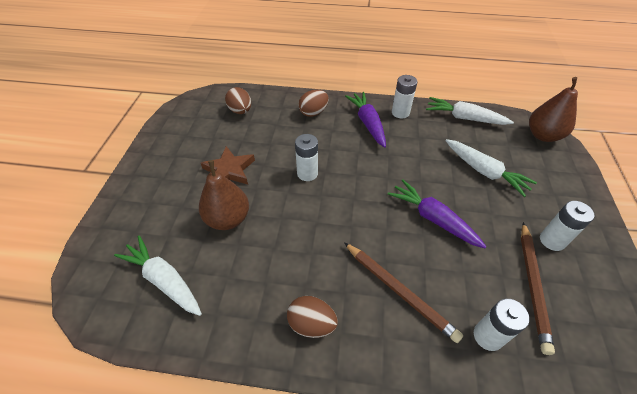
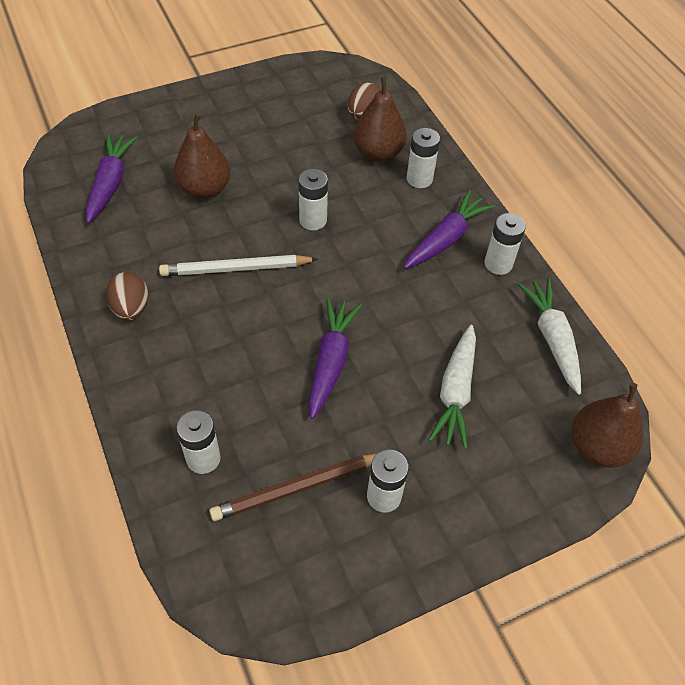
camera: 55 degrees right, 5 degrees up
(164, 280) = (110, 183): white carrot -> purple carrot
(229, 170) = (267, 155): brown star -> none
(277, 119) = (378, 153): none -> brown pear
(313, 112) = (419, 179): brown egg -> white battery
(319, 234) = (235, 269): none -> white pencil
(399, 291) = (209, 364): brown pencil -> none

